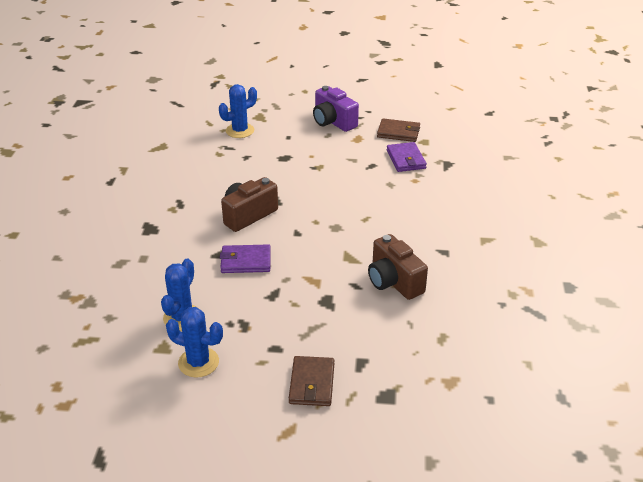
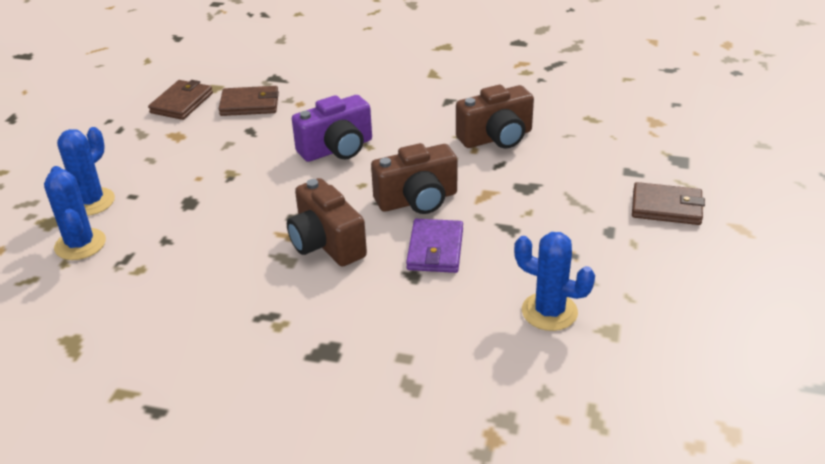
camera: 80 degrees left, 0 degrees up
(198, 362) = (637, 296): blue cactus -> blue cactus (91, 202)
(301, 248) = (417, 200): none -> brown camera
(333, 122) = (117, 152): purple camera -> purple camera (337, 149)
(406, 159) = (250, 104): purple wallet -> brown wallet

